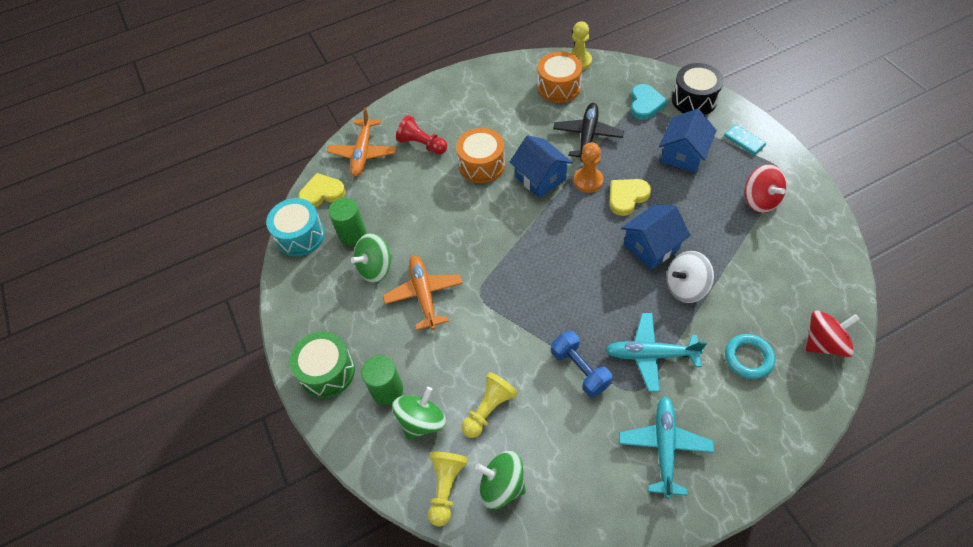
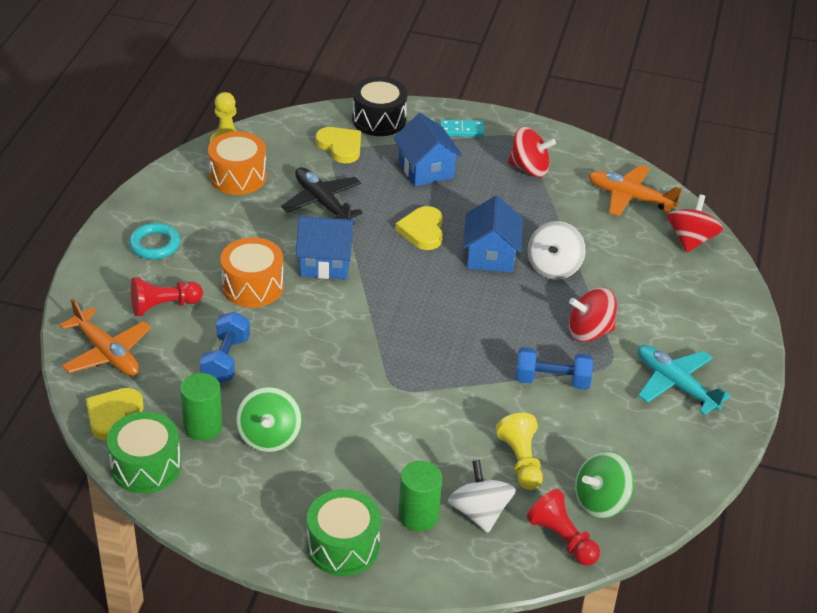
camera: 55 degrees left, 15 degrees down
(300, 236) = (146, 466): turquoise drum -> green drum
(412, 202) = (226, 360): none -> blue dumbbell
(422, 421) = (479, 512): green spinning top -> white spinning top
(424, 295) = (348, 424): orange plane -> orange plane (630, 197)
(446, 487) = (562, 539): yellow pawn -> red pawn
(588, 181) = (372, 238): orange pawn -> none
(645, 104) = (340, 147): turquoise heart -> yellow heart
(651, 355) = (589, 332): turquoise plane -> red spinning top
(748, 358) = (656, 285): turquoise ring -> turquoise ring (154, 245)

